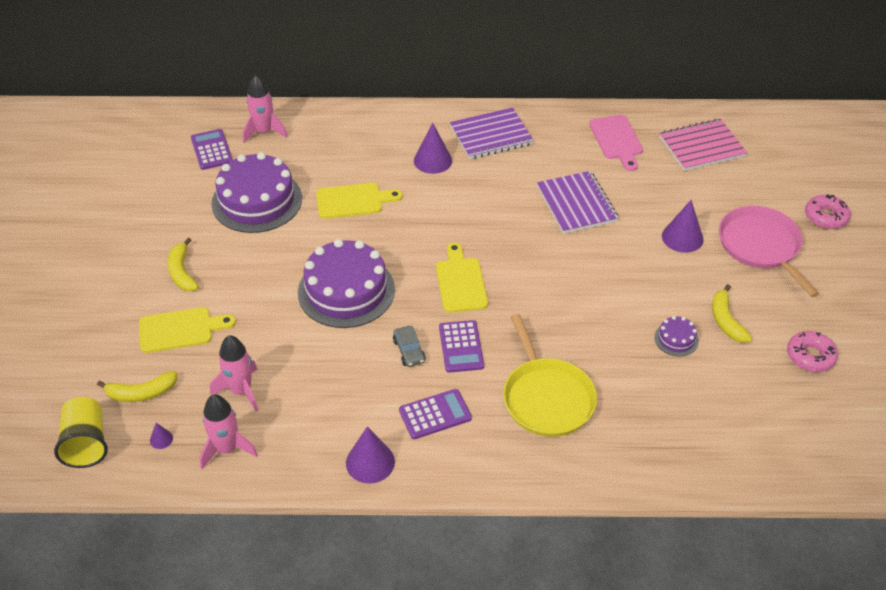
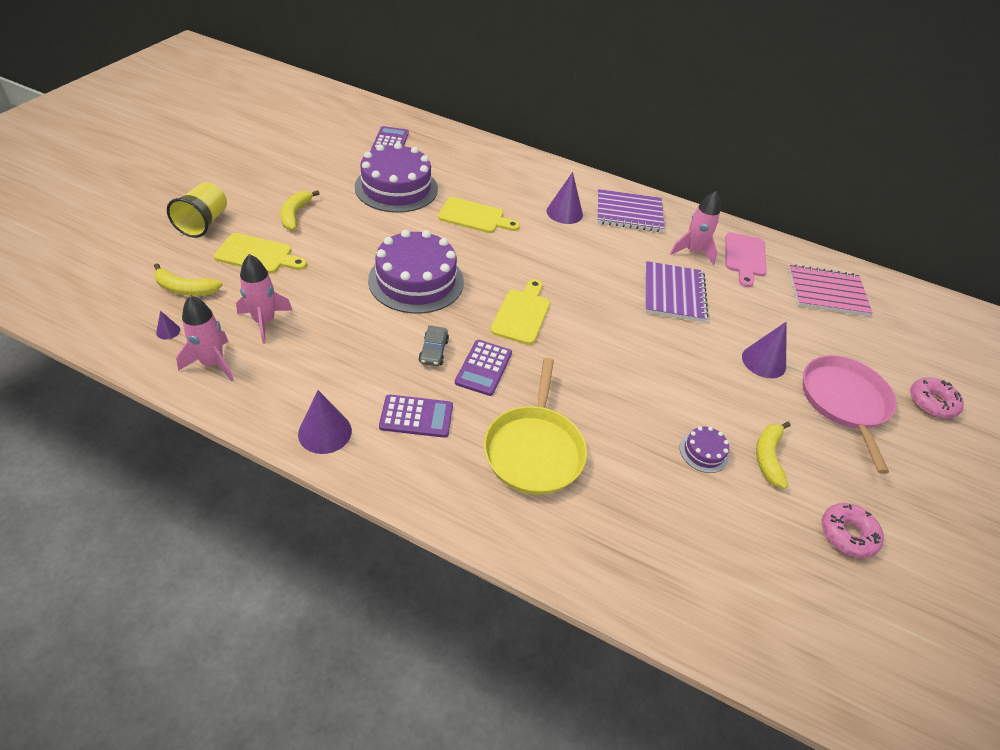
camera: 20 degrees right, 0 degrees up
(86, 443) = (108, 308): yellow cup -> yellow cup (203, 223)
(264, 132) = (440, 144): pink rocket -> pink rocket (693, 252)

